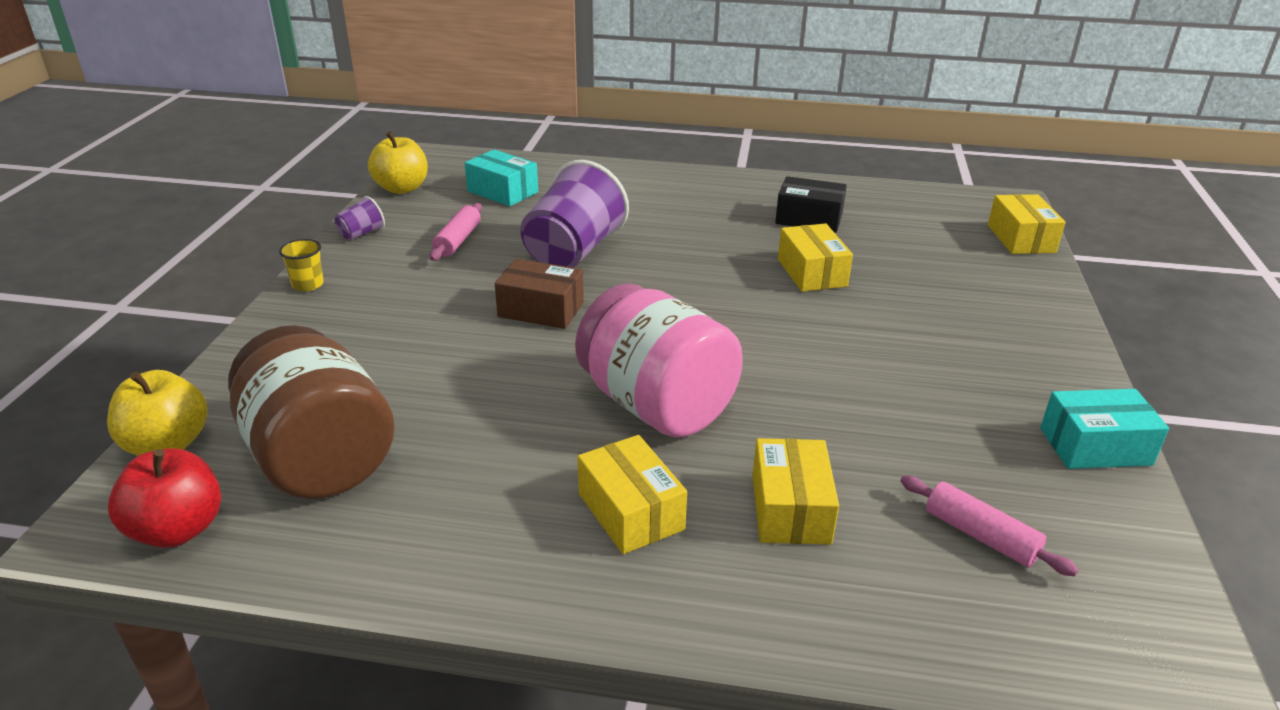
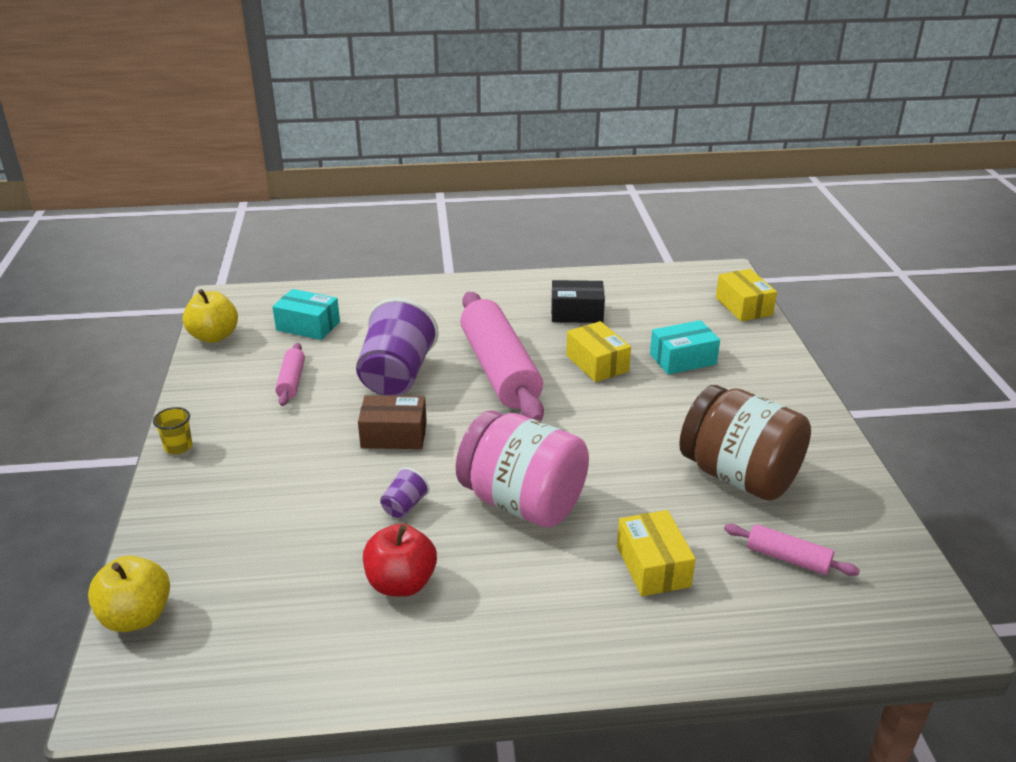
camera: 15 degrees left, 0 degrees up
(178, 529) = (189, 685): red apple -> red apple (401, 583)
(319, 459) = (274, 602): brown jar -> brown jar (739, 476)
(361, 234) = (201, 388): purple cup -> purple cup (404, 506)
(631, 511) = (539, 593): yellow box -> none
(692, 263) = (499, 370): none -> pink rolling pin
(1095, 446) = (843, 474): turquoise box -> turquoise box (683, 359)

